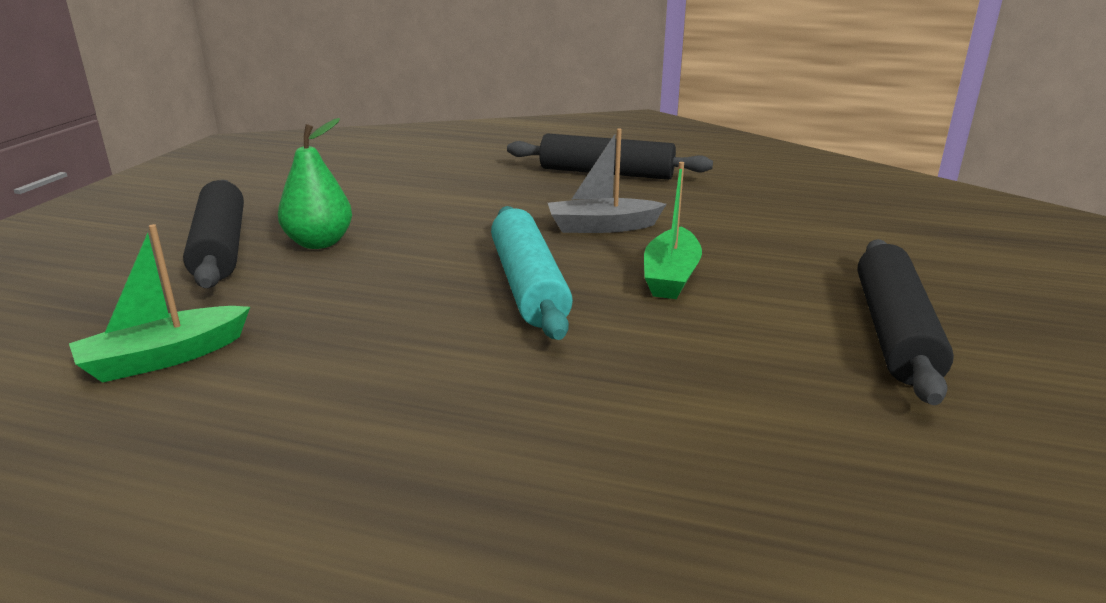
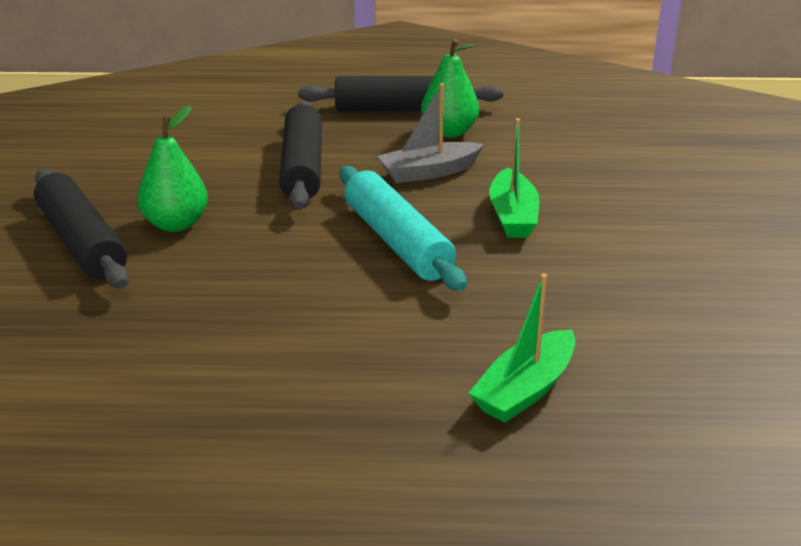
camera: 15 degrees left, 5 degrees up
(164, 358) = (127, 357): green boat -> green boat (525, 390)
(644, 195) = (449, 132): none -> green pear
(894, 332) = (704, 243): black rolling pin -> black rolling pin (302, 167)

